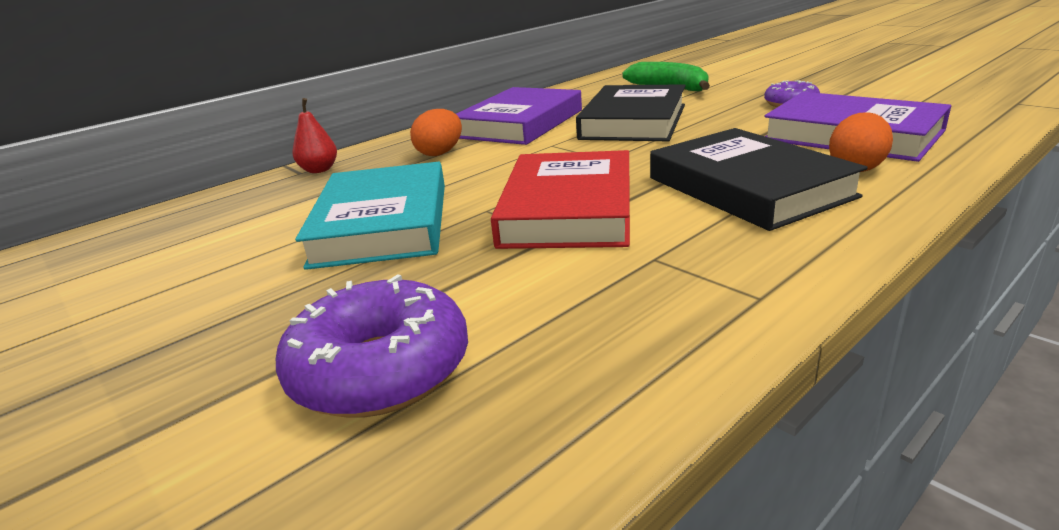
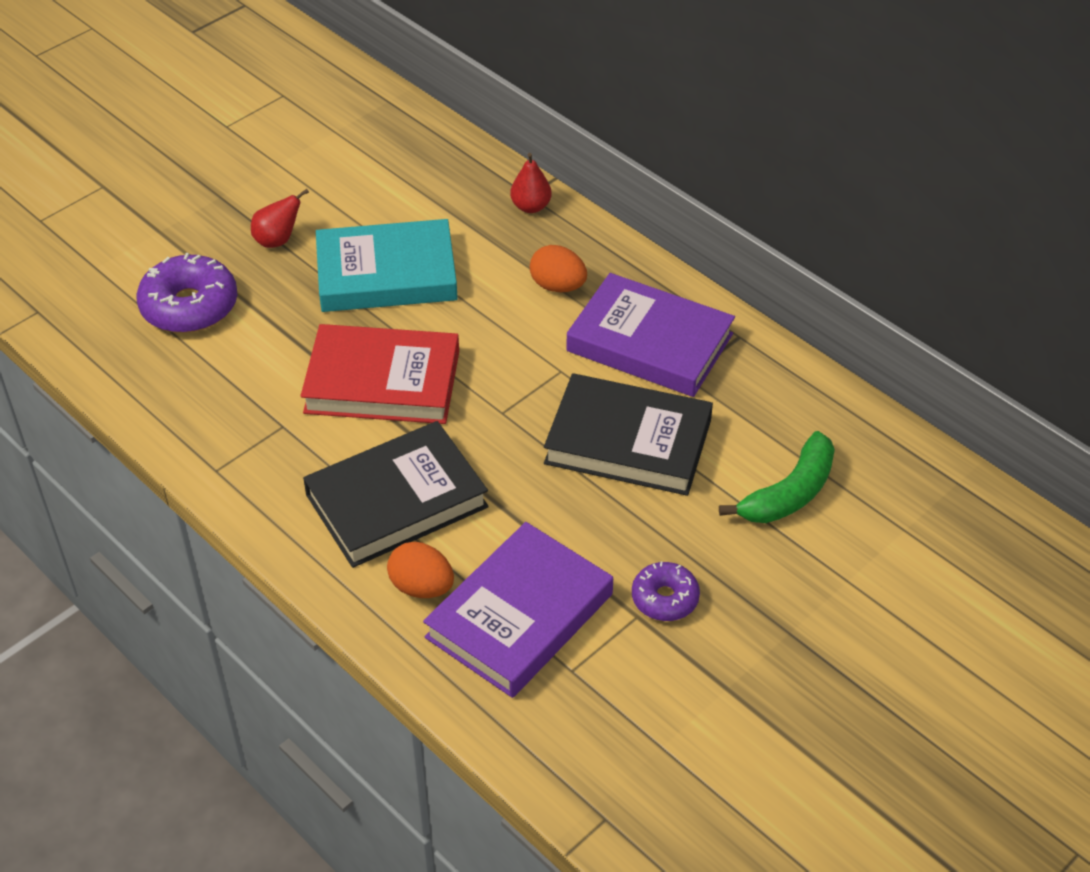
camera: 85 degrees right, 20 degrees up
(264, 302) = (277, 240): none -> red pear

